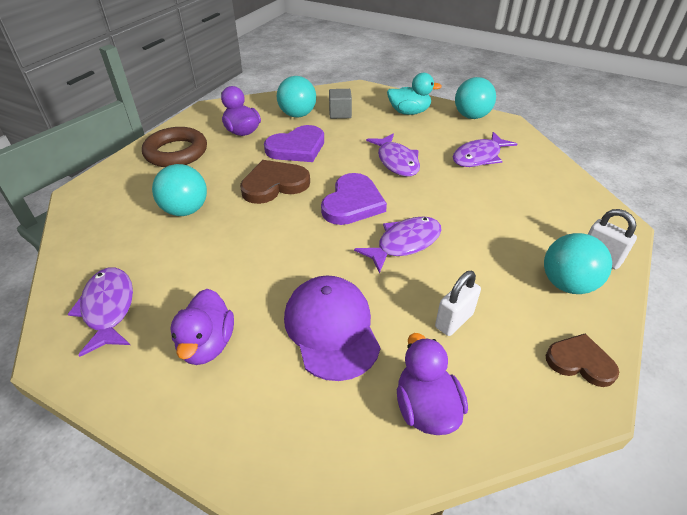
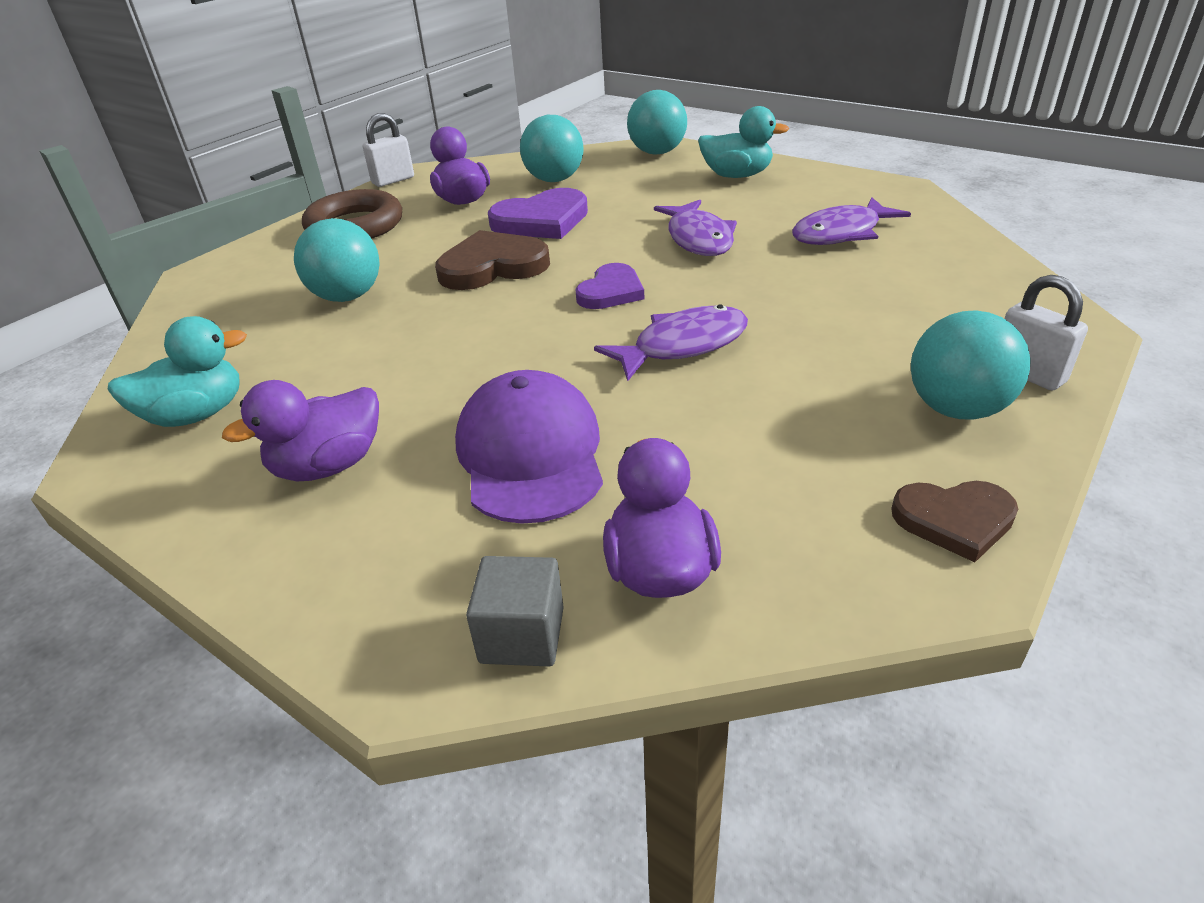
camera: 10 degrees right, 5 degrees down
(108, 308) = (196, 414): purple fish -> turquoise duck
(207, 344) = (328, 466): purple duck -> purple duck turned 45 degrees clockwise
(340, 113) = (622, 178): grey cube -> grey cube (522, 635)
(352, 203) = (611, 291): purple heart -> purple heart, size x0.65
(454, 320) = (740, 452): white padlock -> white padlock (393, 180)
(471, 116) = (841, 180): turquoise ball -> turquoise ball (657, 152)
(580, 362) = (954, 520): brown heart -> brown heart turned 150 degrees clockwise

